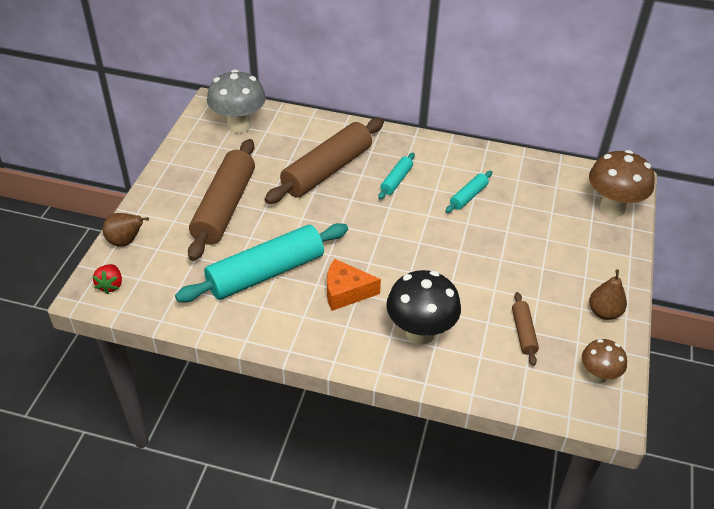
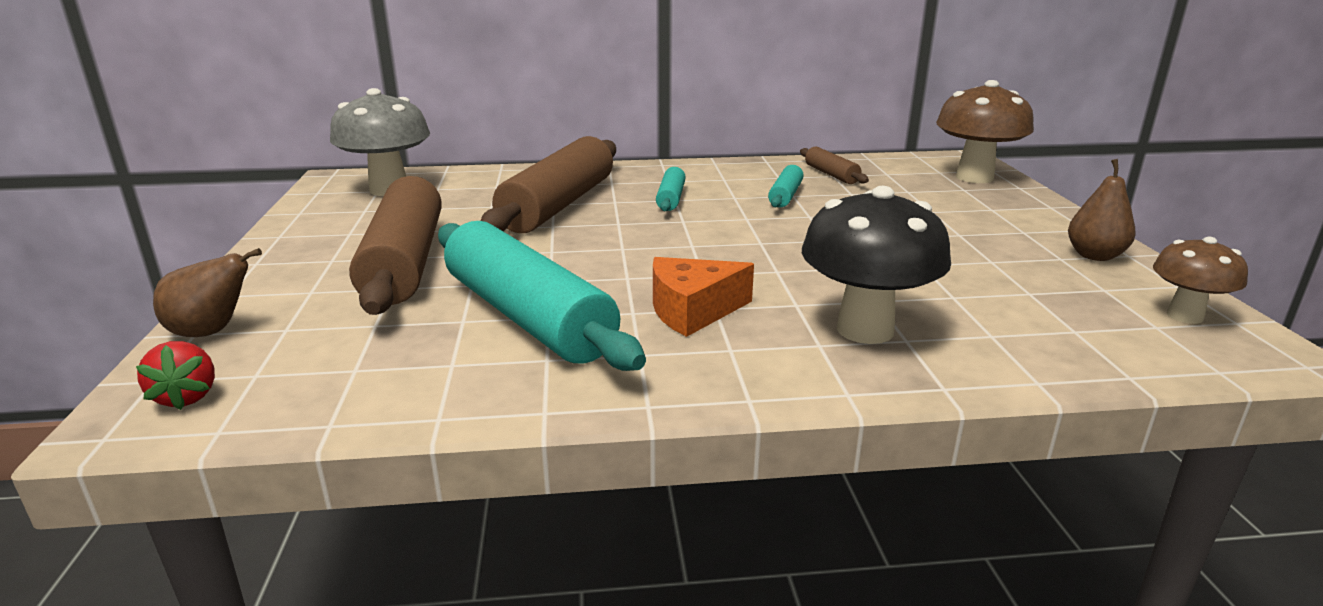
camera: 20 degrees left, 20 degrees down
(265, 273) = (527, 317): turquoise rolling pin -> turquoise rolling pin turned 75 degrees counterclockwise
(523, 332) = (1018, 296): brown rolling pin -> brown rolling pin (831, 174)

